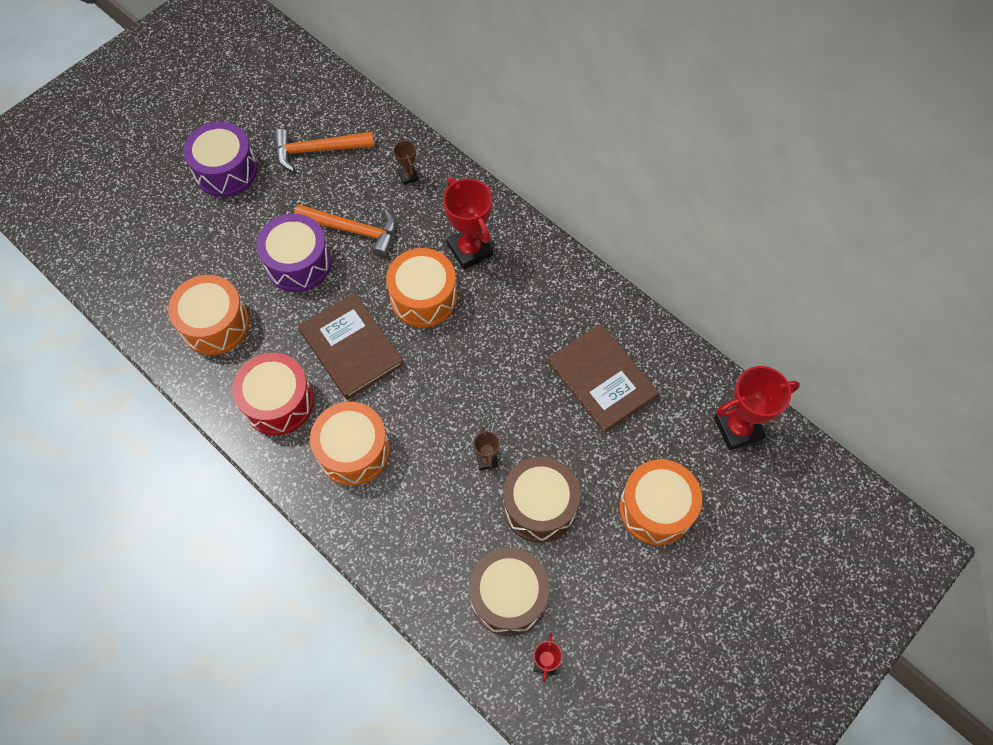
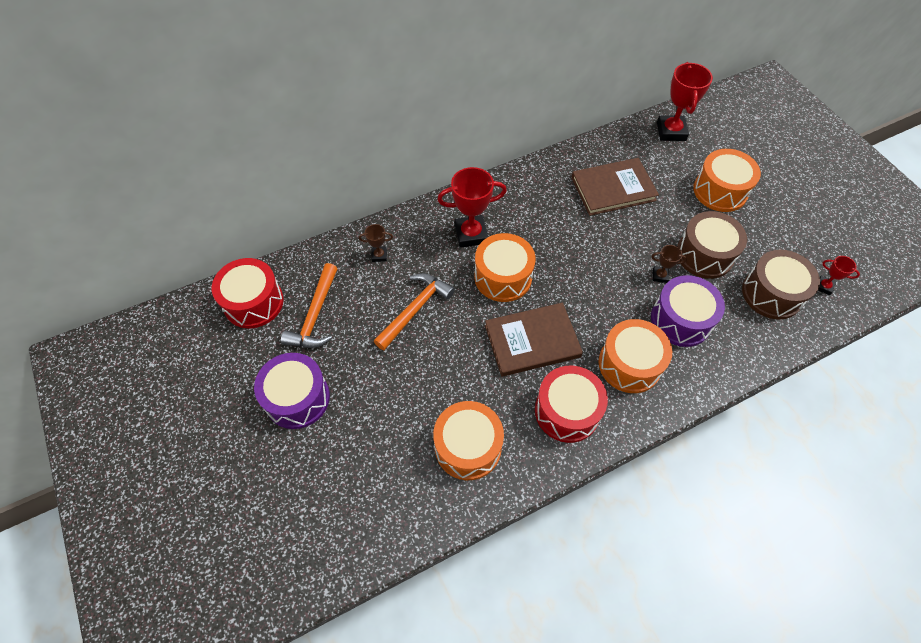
camera: 70 degrees left, 5 degrees down
(298, 263) = (430, 361): purple drum -> purple drum (681, 320)
(315, 97) = (253, 302): none -> red drum

